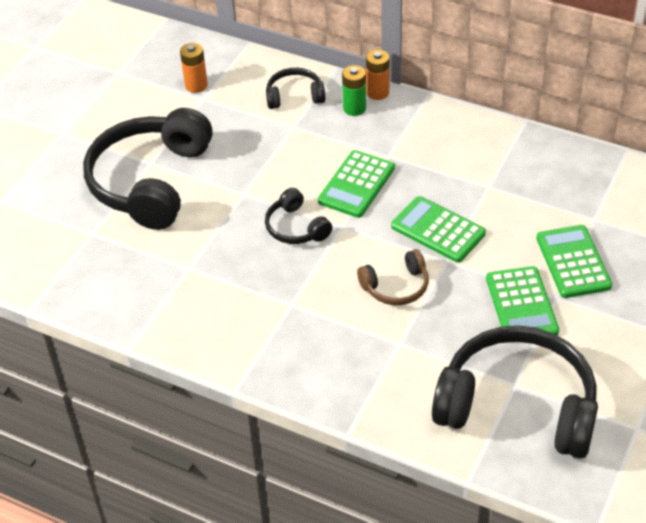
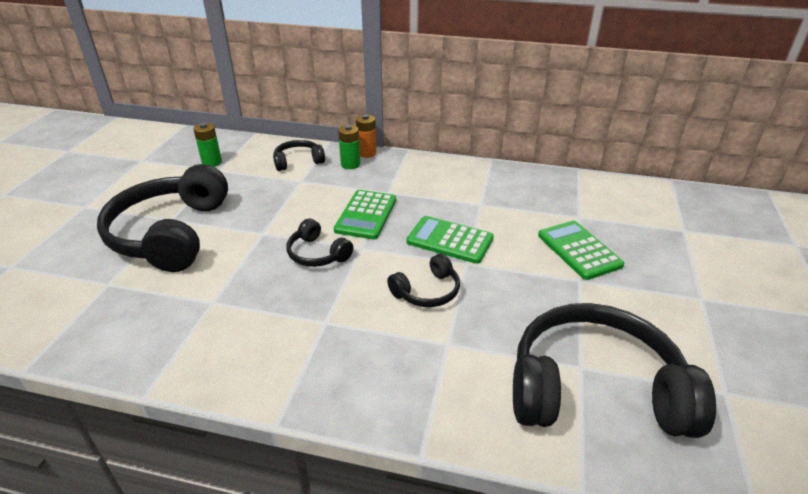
camera: 15 degrees left, 10 degrees down
(196, 85) = (212, 162): orange battery -> green battery
(396, 286) = (427, 291): brown headphones -> black headphones
(521, 305) = (551, 291): green calculator -> none

